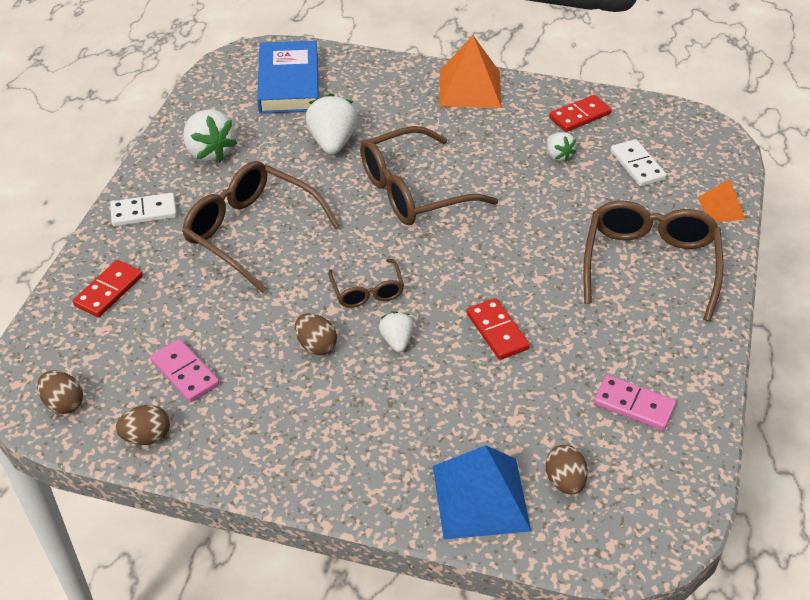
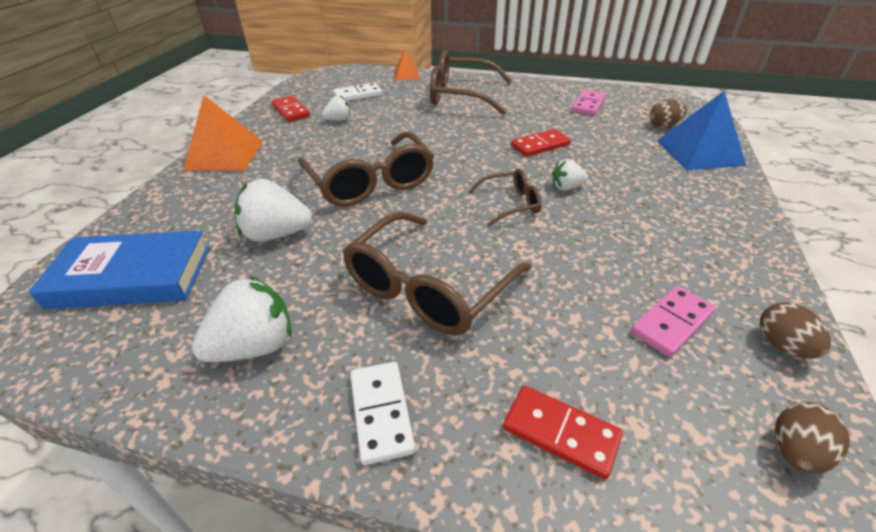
camera: 90 degrees left, 5 degrees down
(316, 345) = (590, 230): brown egg -> none

